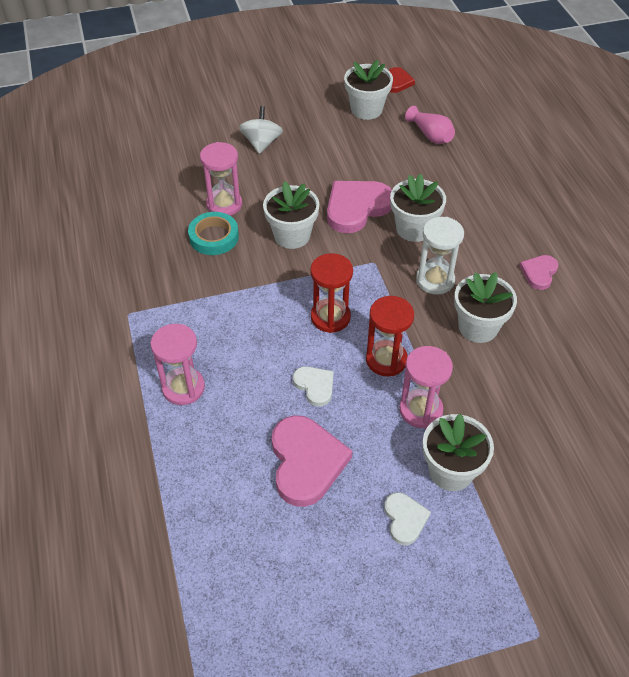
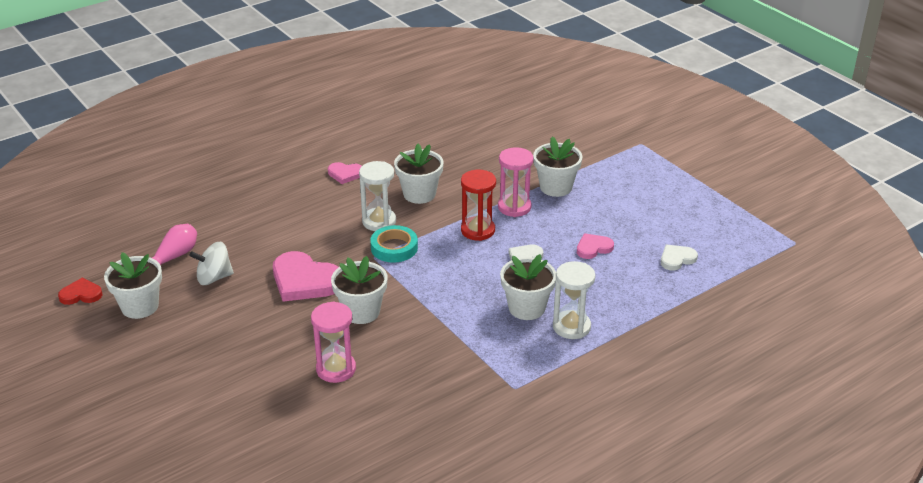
camera: 110 degrees left, 15 degrees down
(183, 388) = (571, 327): pink hourglass -> white hourglass
(214, 237) = (386, 362): turquoise tape -> turquoise tape (394, 248)
(261, 143) = (223, 370): white spinning top -> white spinning top (214, 278)
(306, 462) = (593, 248): pink heart -> pink heart, size x0.54
(330, 317) = (450, 267): red hourglass -> none
(405, 519) = (605, 199): white heart -> white heart (677, 259)
(414, 229) = (320, 243): white flower pot -> white flower pot (526, 308)

